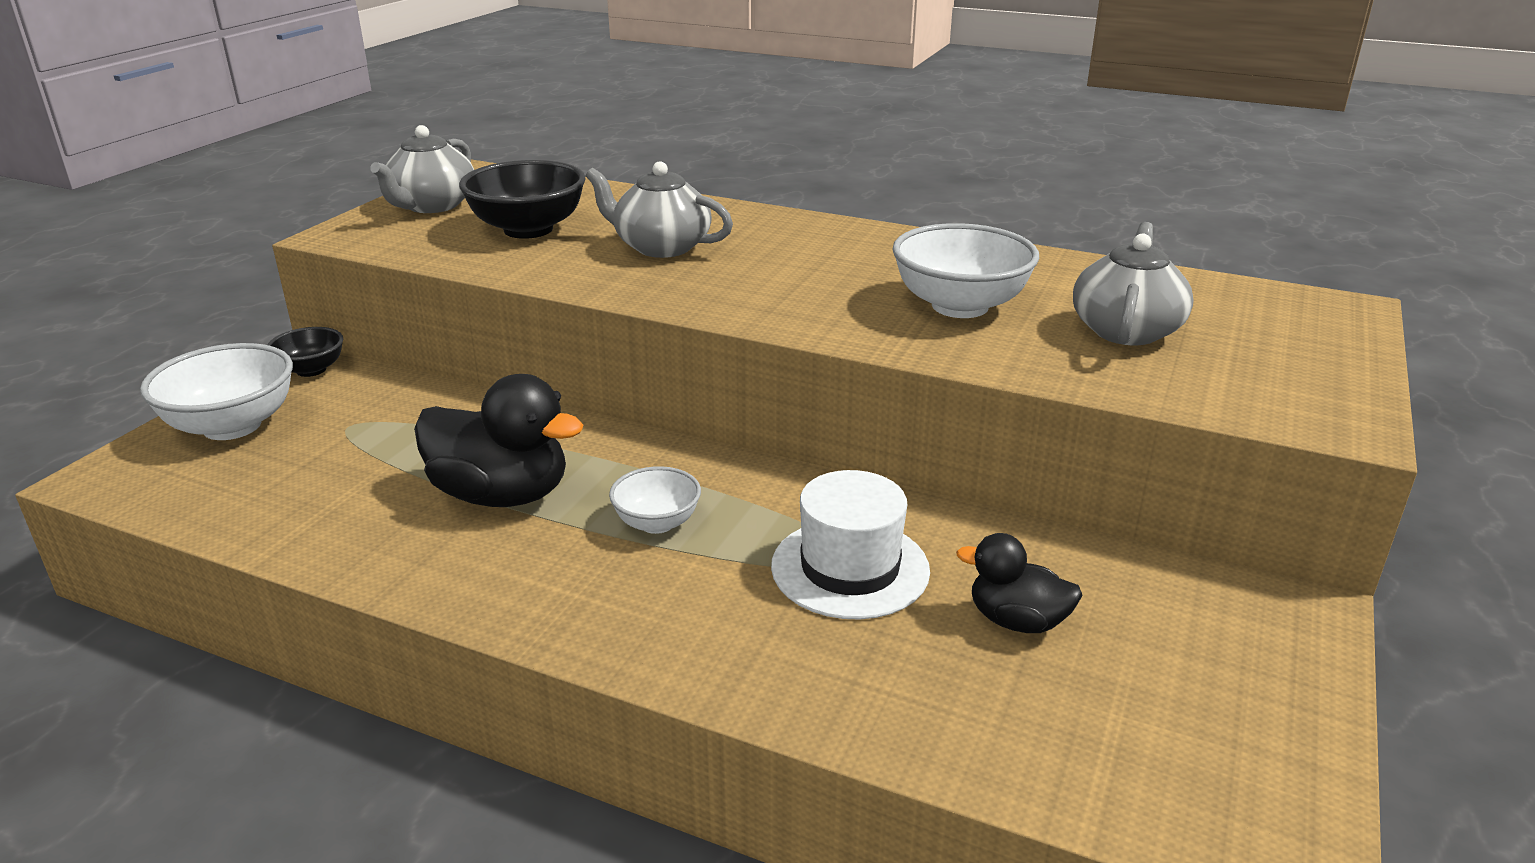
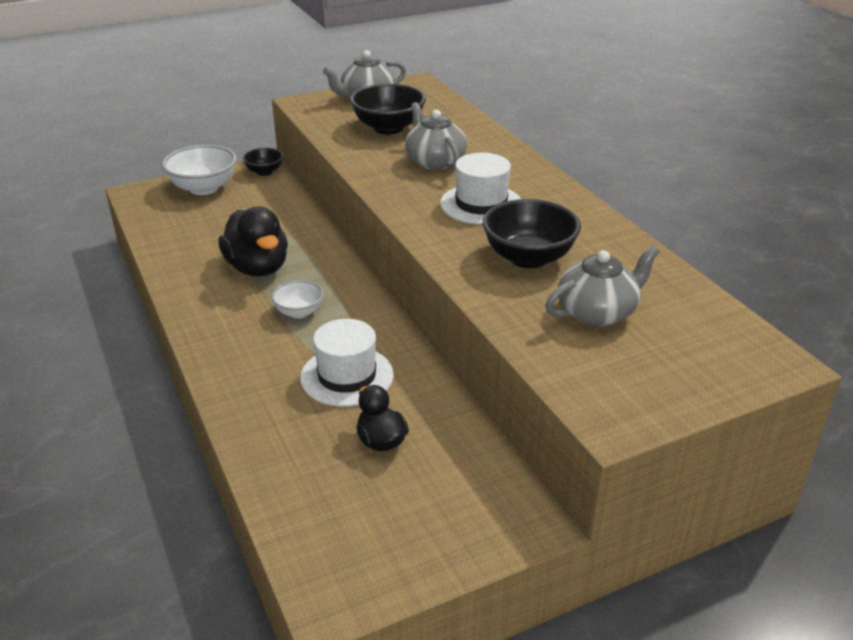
camera: 40 degrees right, 5 degrees up
(804, 272) = (481, 204): none -> white hat
(960, 306) = (528, 258): white bowl -> black bowl

